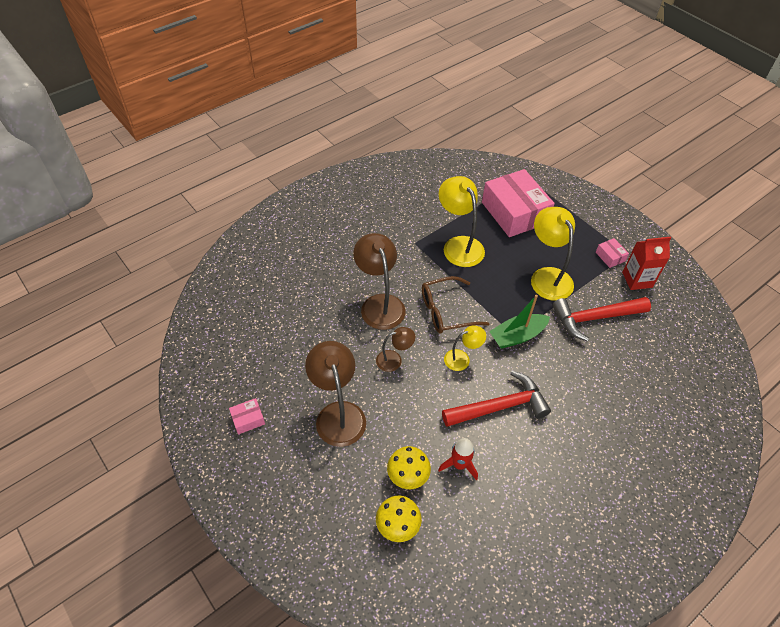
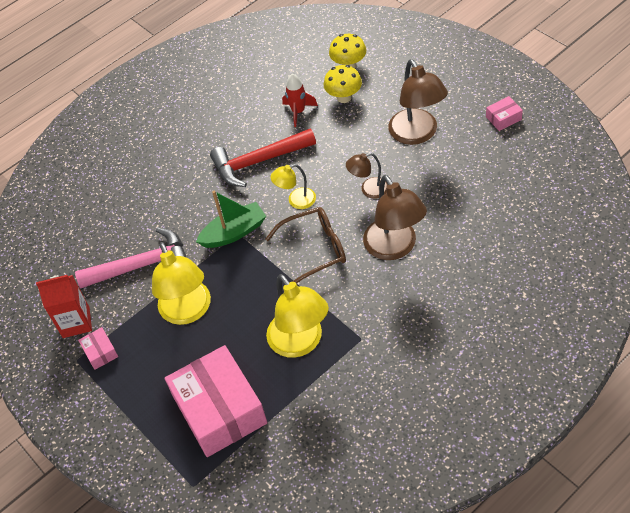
camera: 175 degrees left, 0 degrees up
(595, 318) = (142, 265): red hammer -> pink hammer

